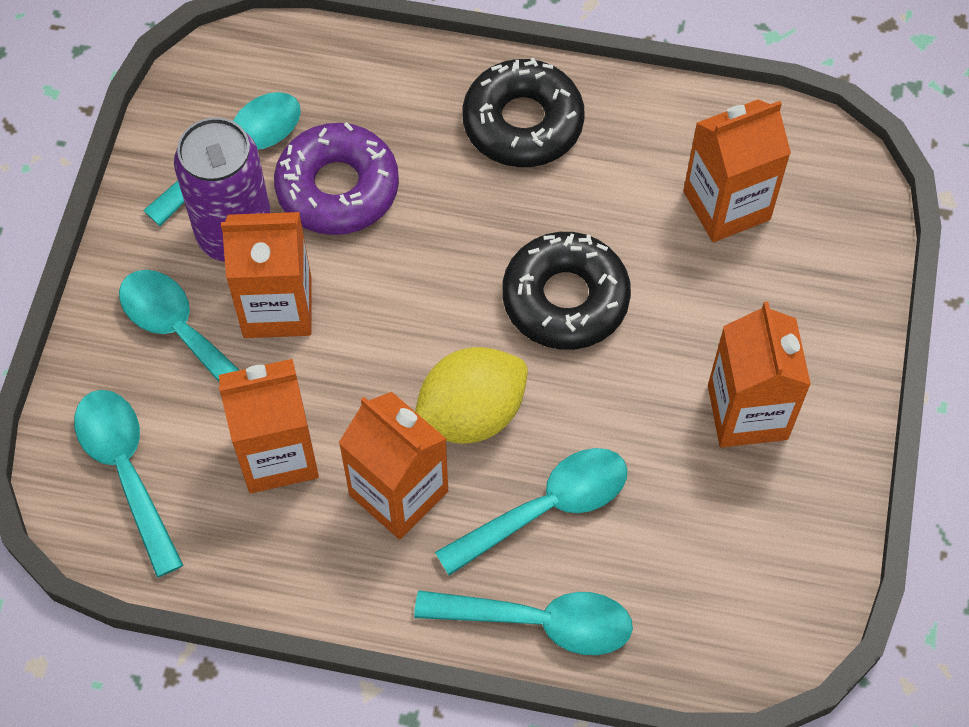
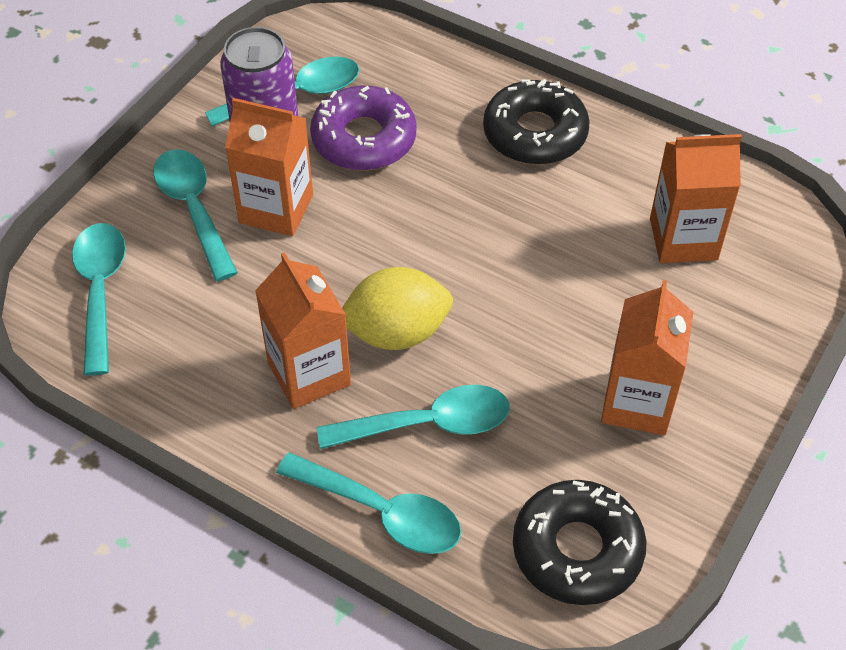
camera: 20 degrees right, 10 degrees down
(277, 454) = (224, 315): orange carton -> none
(565, 299) = (514, 270): black donut -> black donut (577, 549)

